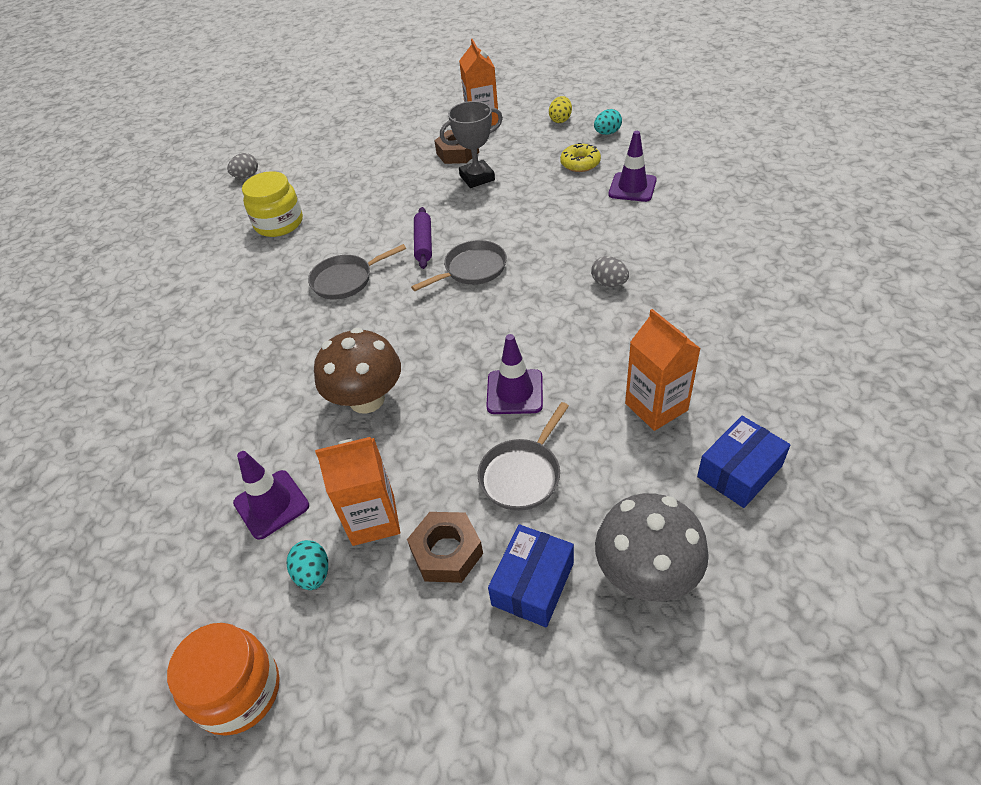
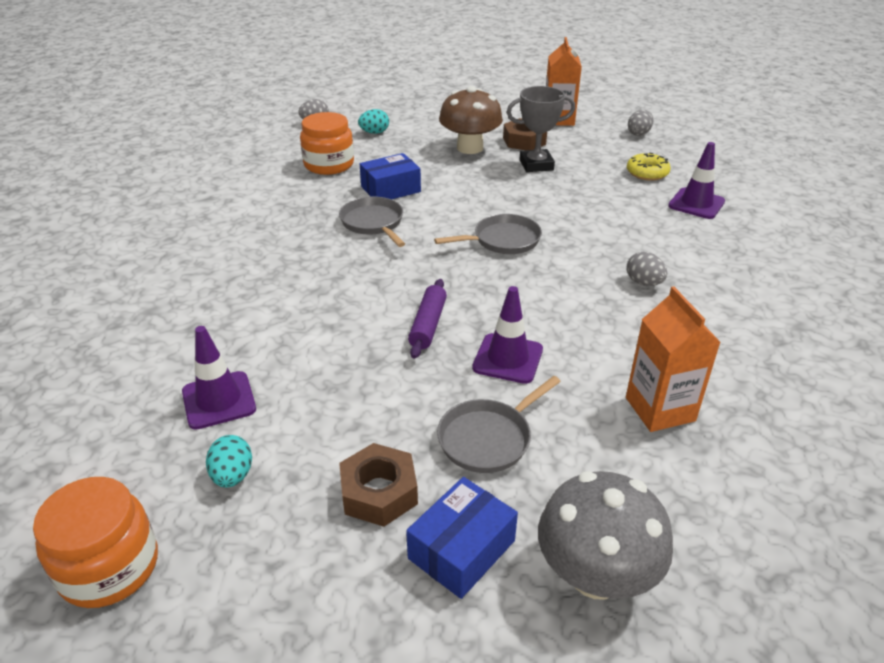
camera: 10 degrees right, 10 degrees down
(279, 223) = (329, 164): yellow jar -> orange jar
(346, 280) = (373, 223): grey pan -> grey pan turned 75 degrees clockwise
(367, 399) = (352, 330): brown mushroom -> brown mushroom (470, 148)
(373, 519) = (314, 440): orange carton -> none
(423, 243) = (462, 208): purple rolling pin -> purple rolling pin (428, 325)
(560, 120) = (638, 133): yellow egg -> grey egg
(607, 133) = (684, 153): turquoise egg -> turquoise egg (374, 132)
(739, 471) = (739, 497): blue box -> blue box (390, 189)

